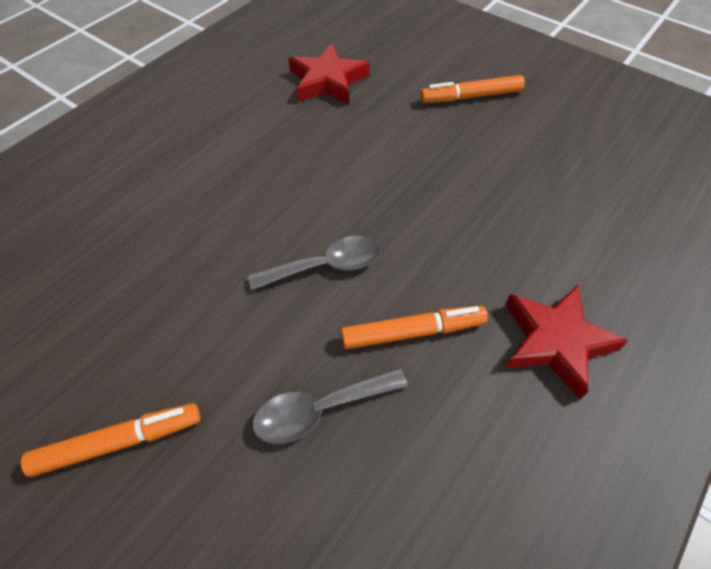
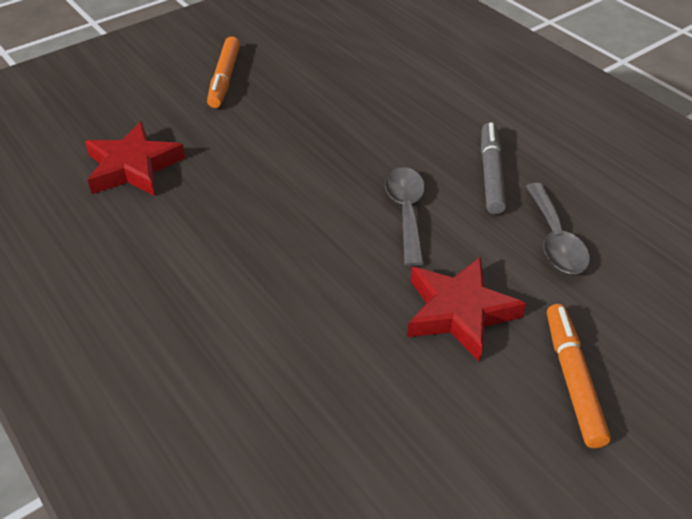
camera: 75 degrees left, 10 degrees down
(412, 332) = (491, 174): orange marker -> grey marker
(555, 342) = (514, 107): red star -> red star (459, 312)

